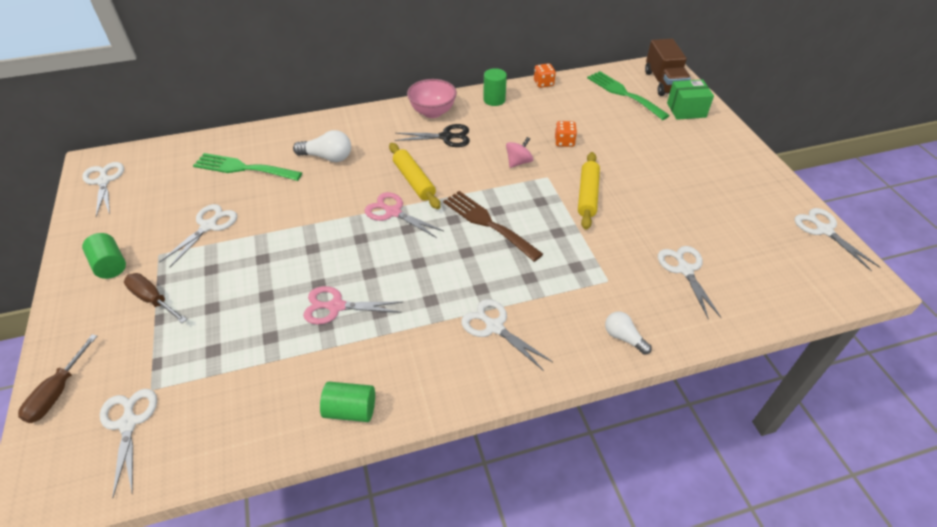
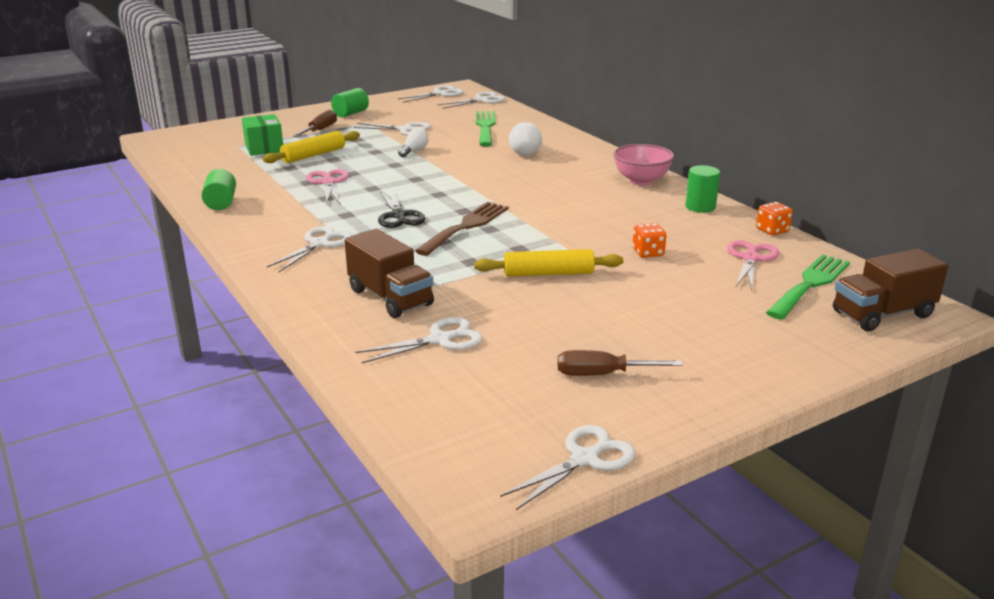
camera: 75 degrees right, 20 degrees down
(58, 392) = (234, 125): brown screwdriver -> brown screwdriver (603, 374)
(128, 423) = (209, 146): white scissors -> white scissors (481, 100)
(393, 212) = (459, 186): pink scissors -> pink scissors (751, 259)
(414, 181) = (512, 188): yellow rolling pin -> yellow rolling pin (313, 155)
(446, 137) = (600, 192): black scissors -> black scissors (399, 216)
(518, 162) = (584, 231): pink spinning top -> none
(614, 289) = (390, 298): none -> brown truck
(623, 337) = (318, 306): white light bulb -> white light bulb (414, 151)
(686, 110) = (819, 335): green box -> green box (264, 148)

